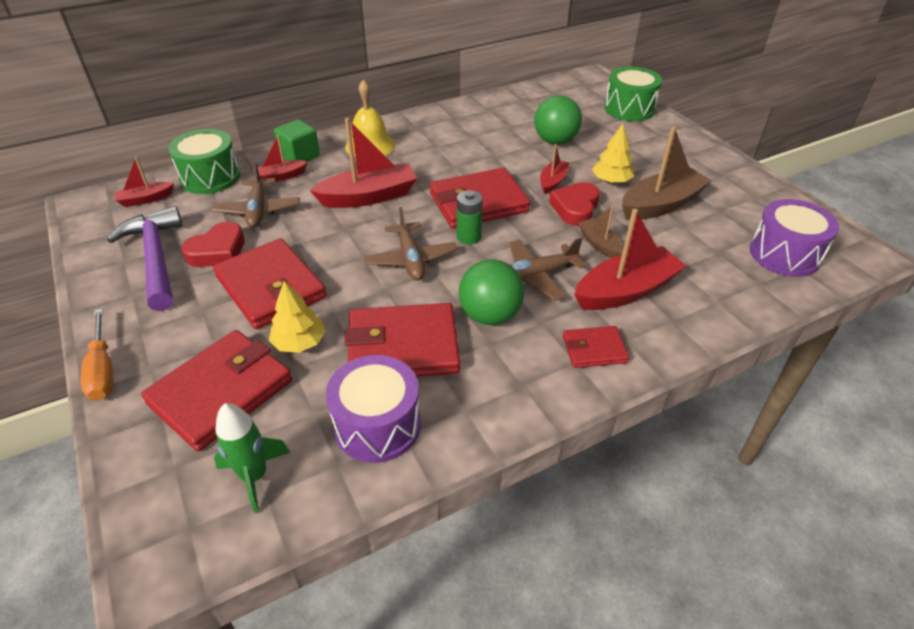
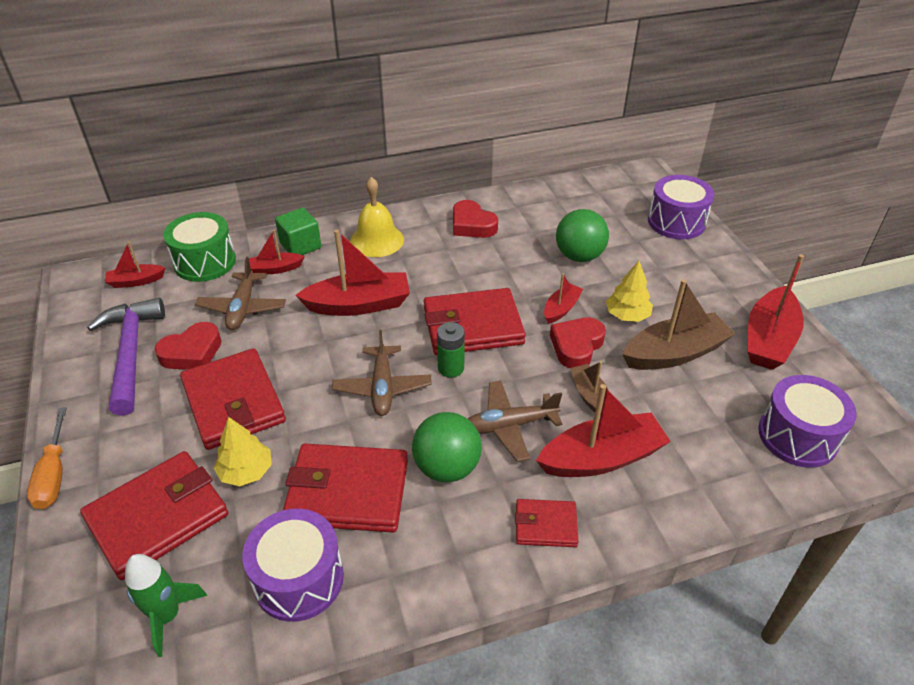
camera: 10 degrees right, 0 degrees up
(453, 126) = (472, 225): none -> red heart
(629, 109) = (676, 222): green drum -> purple drum
(735, 186) = (768, 339): none -> red boat

